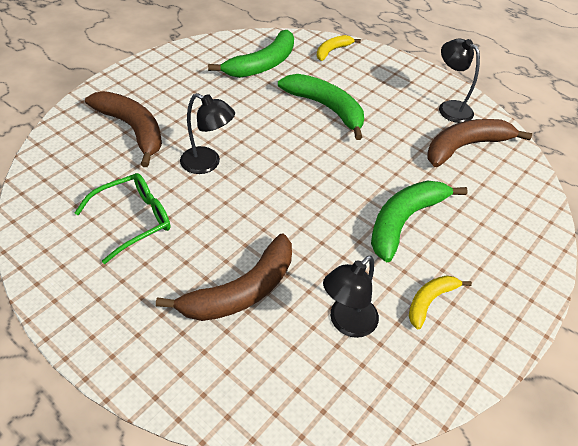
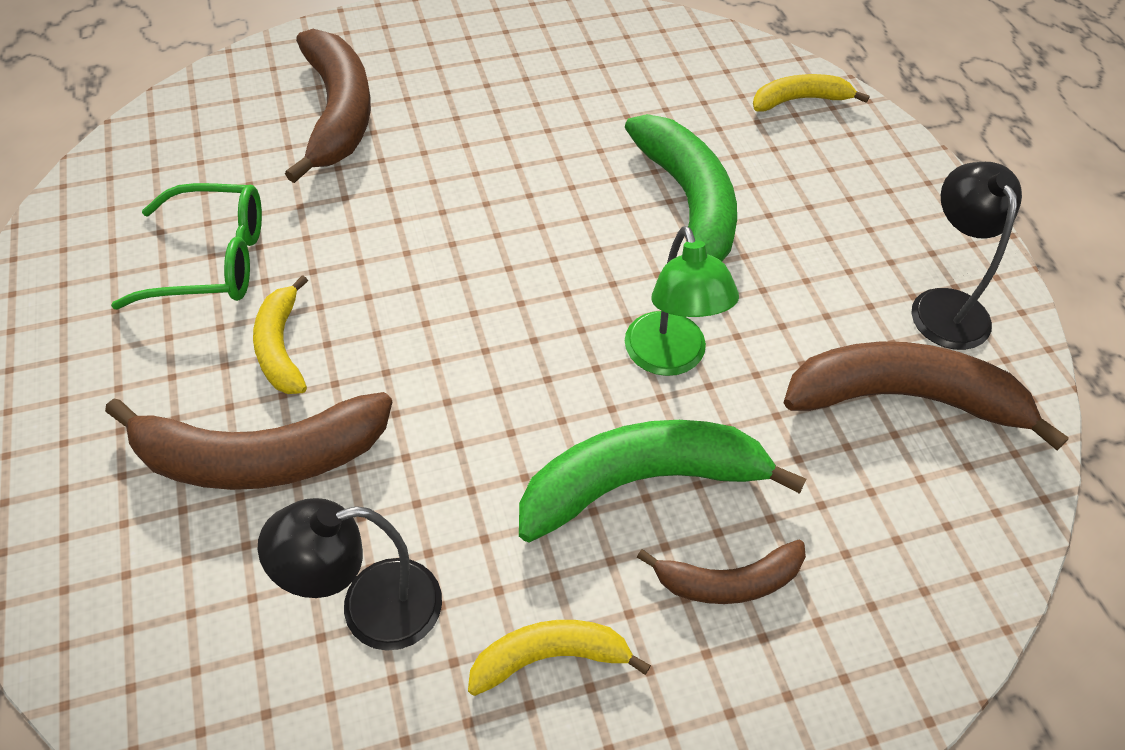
camera: 35 degrees right, 5 degrees up
(205, 241) = (281, 347): none -> yellow banana
(207, 163) = (399, 218): black lamp -> none
(263, 64) = (645, 79): green banana -> none
(373, 170) = (670, 358): none -> green lamp
(465, 240) = (729, 581): none -> brown banana

